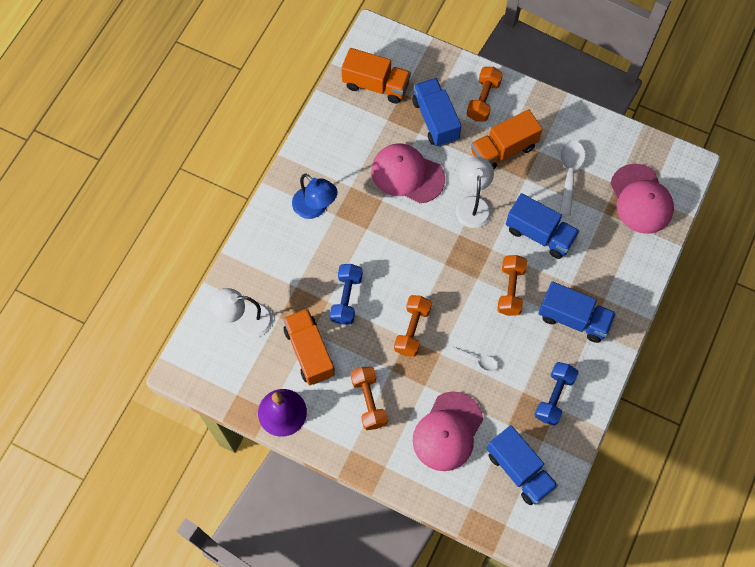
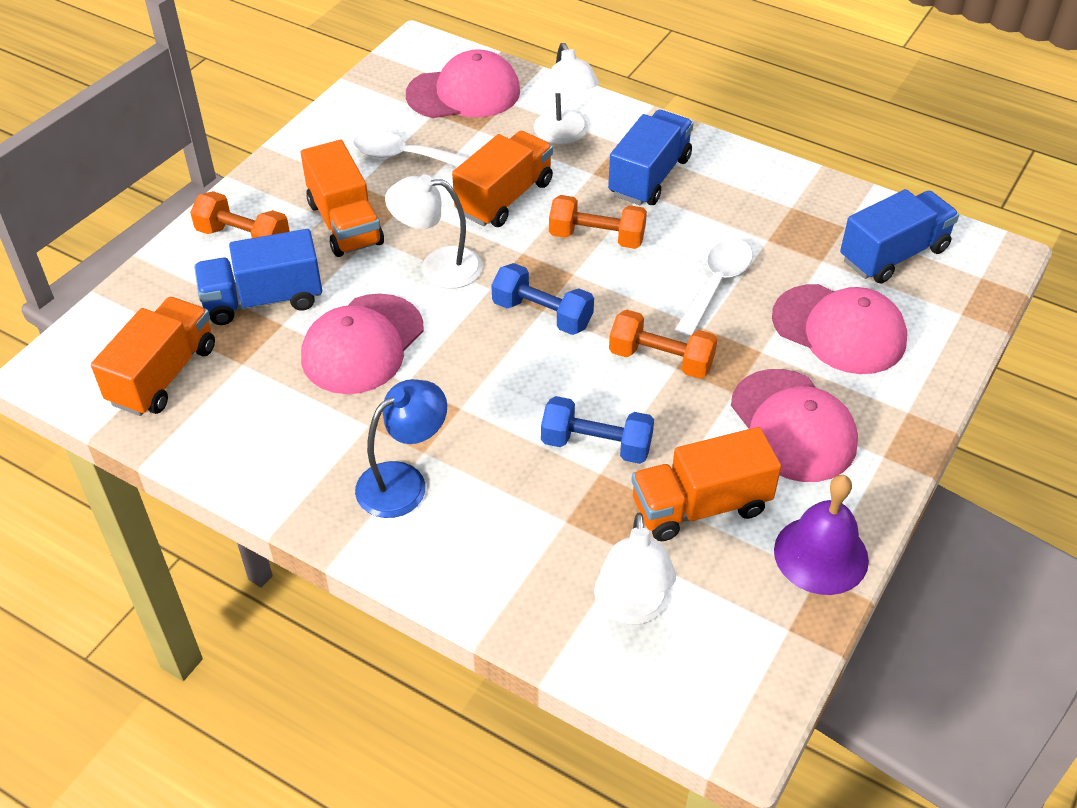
camera: 85 degrees left, 20 degrees down
(369, 401) = (793, 426): orange dumbbell -> pink cap
(477, 360) = (716, 285): white spoon -> white spoon, size x1.76
(539, 234) = (504, 198): blue truck -> orange truck
(554, 397) = (774, 208): blue dumbbell -> blue dumbbell (542, 314)
(607, 264) = (564, 135): none -> white lamp

